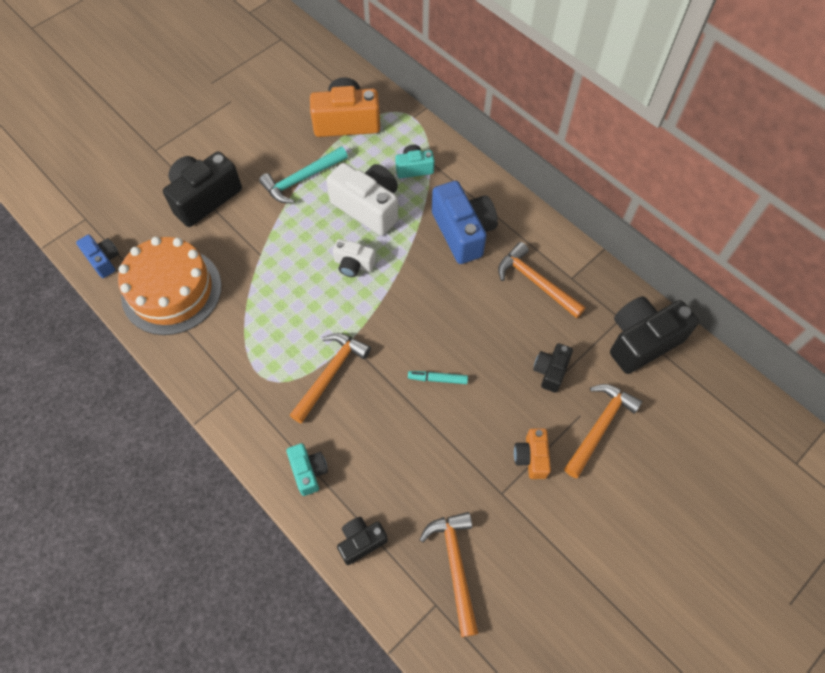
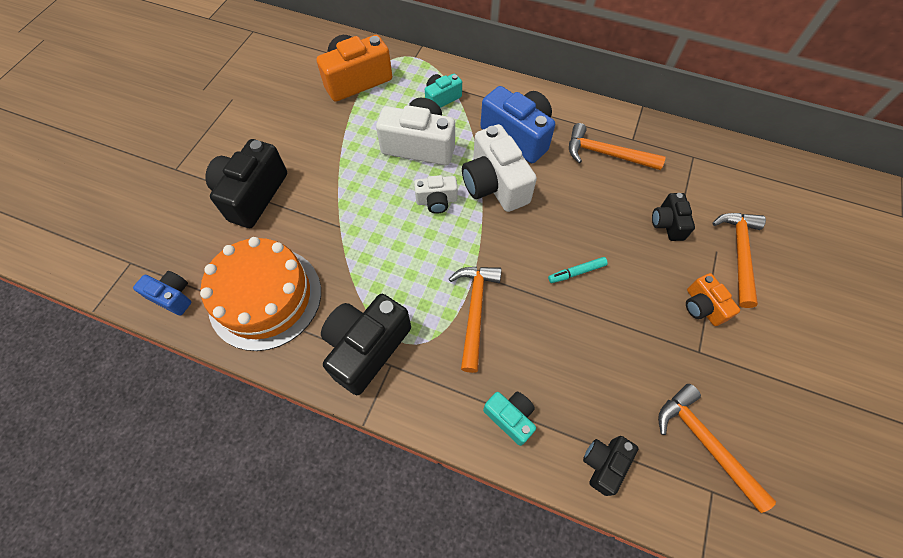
camera: 25 degrees left, 0 degrees up
(301, 179) = (342, 144): turquoise hammer -> none
(413, 270) = (494, 184): none -> white camera
(642, 341) = (722, 168): black camera -> black camera (366, 348)

